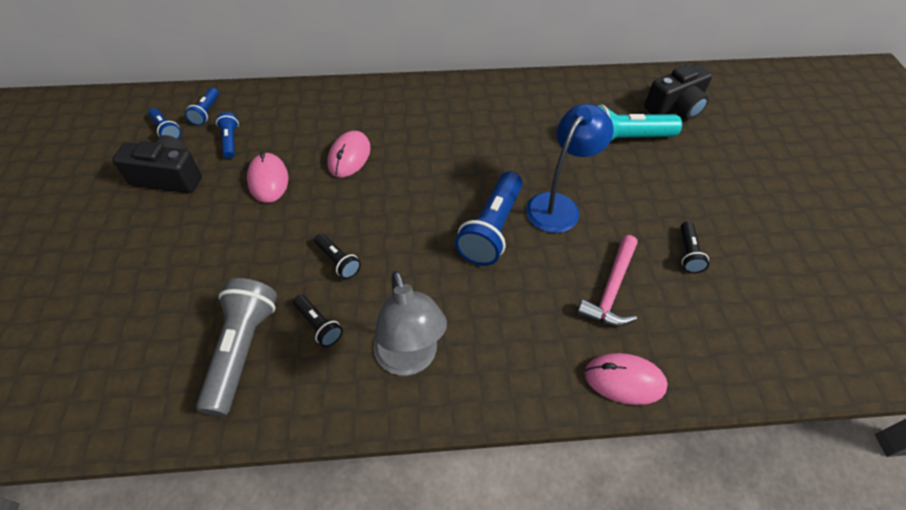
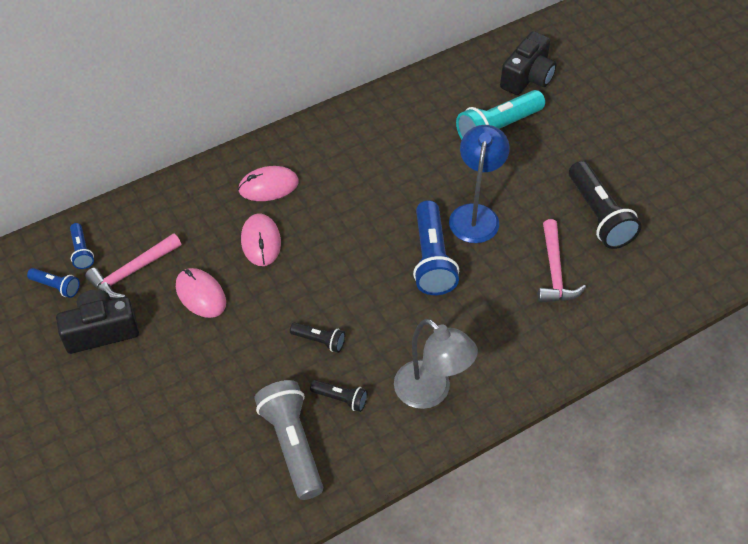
camera: 25 degrees left, 0 degrees up
(230, 141) = (132, 272): blue flashlight -> pink hammer
(624, 380) = (598, 337): pink mouse -> pink mouse (268, 186)
(688, 253) = (599, 216): black flashlight -> black flashlight, size x1.98

